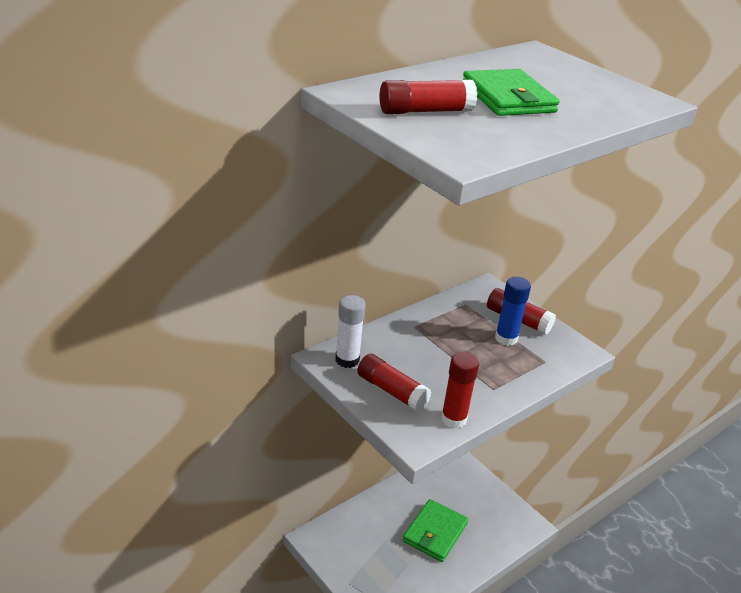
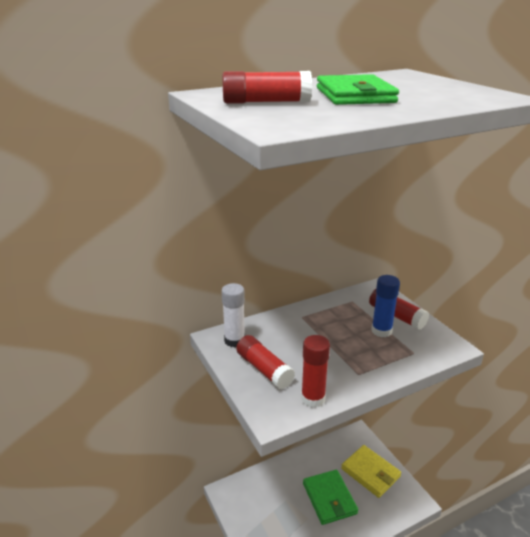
camera: 15 degrees right, 5 degrees down
(434, 532) = (329, 498): green wallet -> green wallet turned 60 degrees counterclockwise
(475, 499) = (370, 473): none -> yellow wallet

